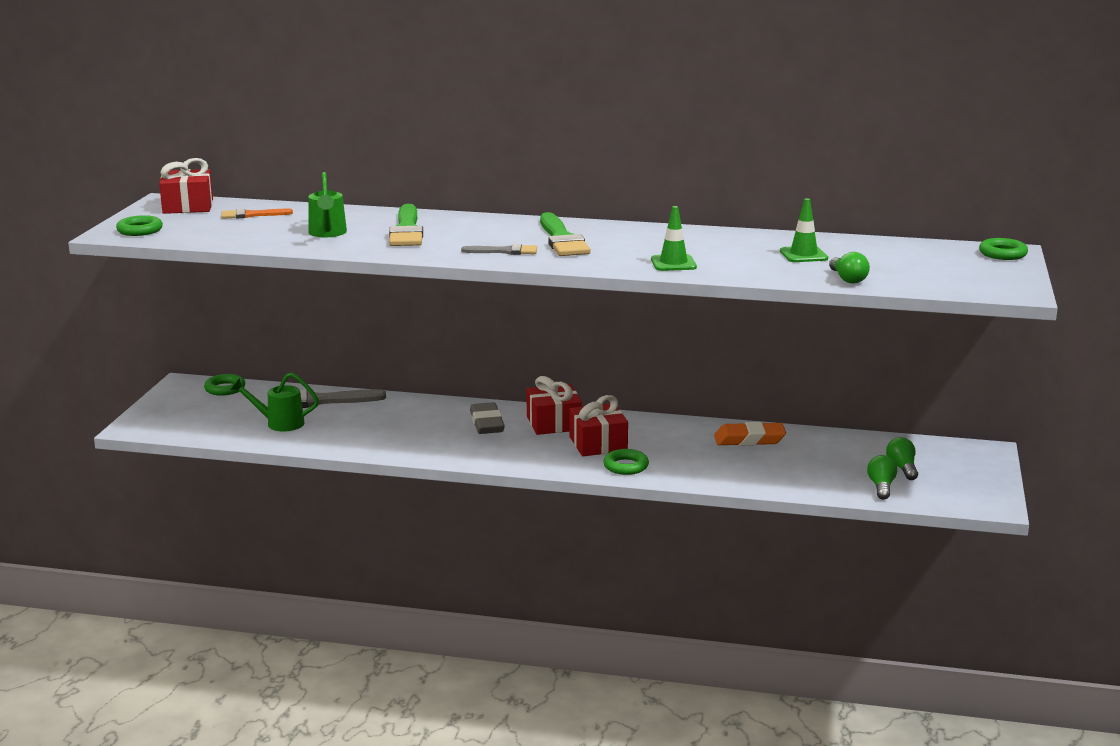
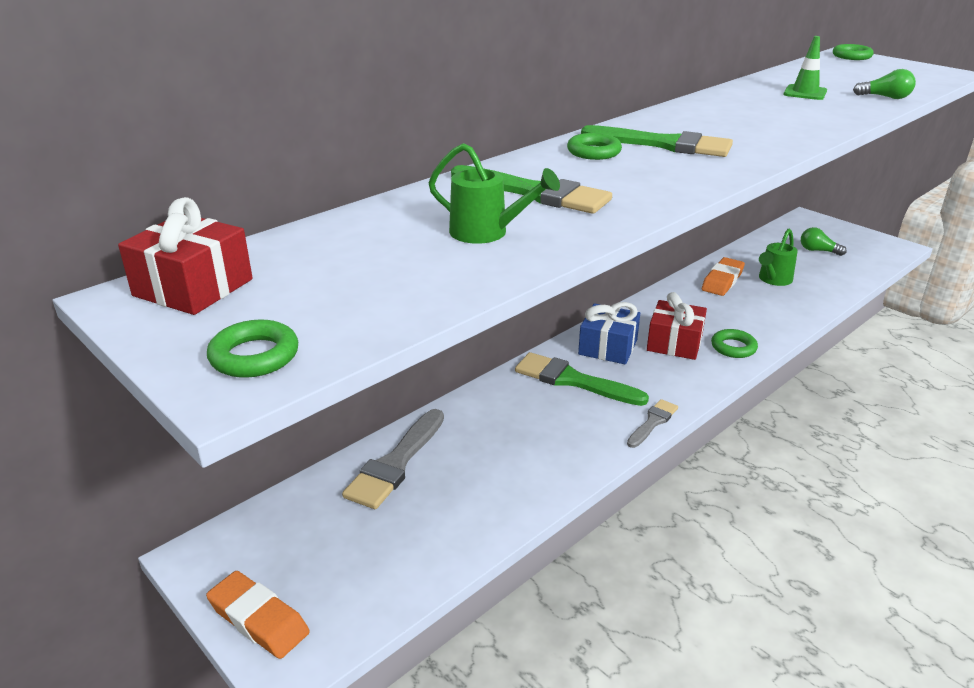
camera: 55 degrees left, 10 degrees up
(156, 411) = (258, 619): none -> orange eraser
(225, 389) = (265, 525): green ring -> green ring (593, 152)
(252, 215) = (323, 256): orange brush -> none
(280, 423) = (427, 516): green watering can -> green watering can (773, 280)
(487, 423) = (573, 380): grey eraser -> green brush
(504, 251) = (678, 172): grey brush -> grey brush (653, 422)
(553, 423) = (607, 347): red gift -> blue gift
(673, 263) = (790, 129): green traffic cone -> none
(881, 487) = (846, 268): green light bulb -> none

